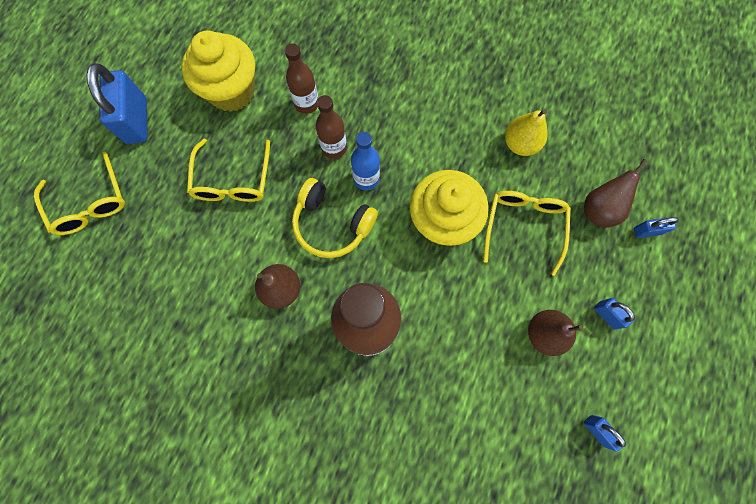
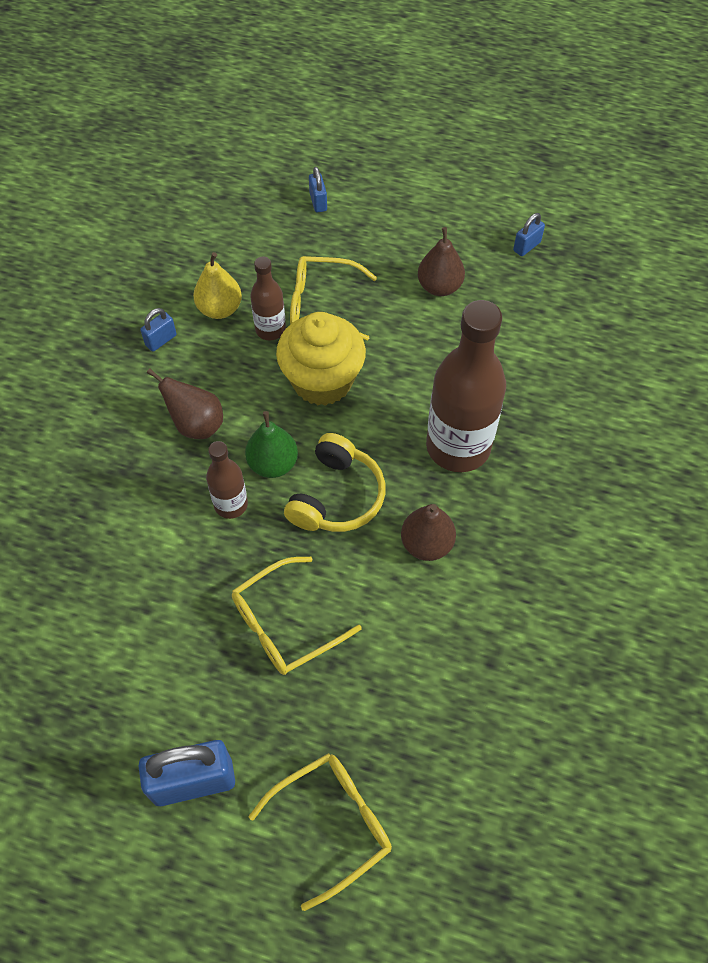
camera: 95 degrees left, 15 degrees down
(232, 91) = (143, 648): yellow cupcake -> none
(233, 180) = (284, 624): yellow glasses -> yellow glasses turned 150 degrees clockwise
(307, 103) = (164, 545): brown bottle -> brown bottle (270, 329)
(366, 179) = (273, 464): blue bottle -> green pear
(599, 209) = (296, 240): brown pear -> brown pear (196, 424)
(606, 315) = (412, 236): blue padlock -> blue padlock (161, 340)

